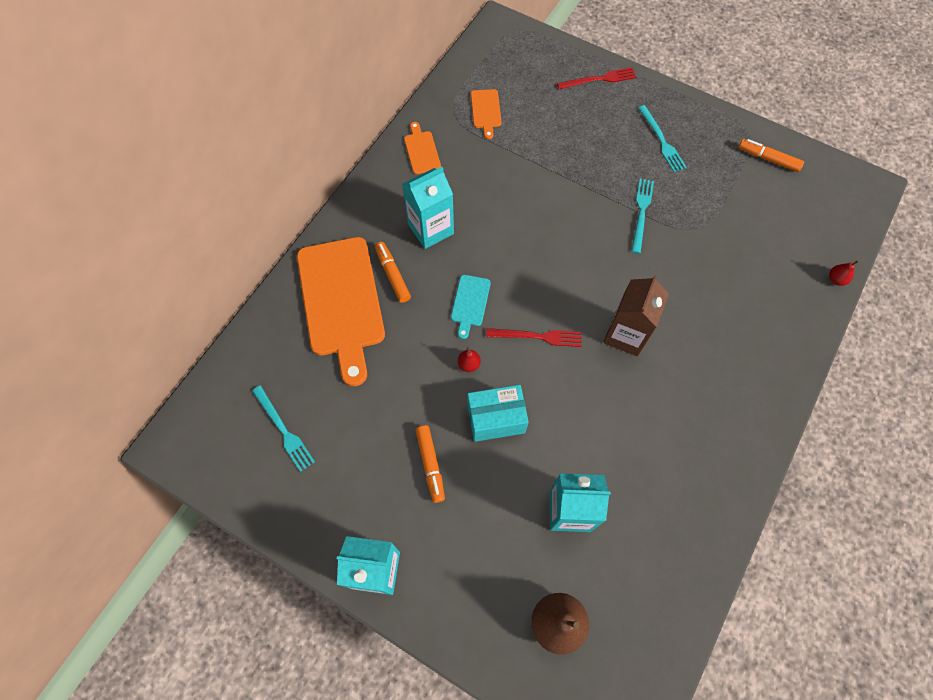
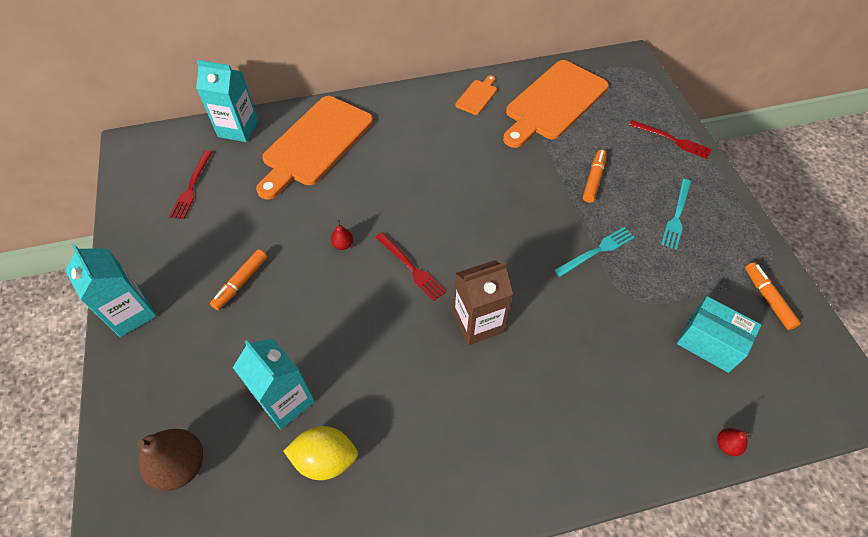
camera: 45 degrees right, 10 degrees down
(284, 430) = (192, 187): turquoise fork -> red fork
(392, 275) = (365, 153): orange marker -> orange marker (593, 179)
(431, 229) = (424, 145): turquoise carton -> turquoise carton (238, 129)
(470, 303) = (392, 208): turquoise cutting board -> none
(486, 111) = (553, 102): orange cutting board -> orange cutting board, size x2.31
(496, 419) = (316, 294): turquoise box -> turquoise box (709, 343)
(640, 519) = (325, 459): none -> yellow lemon

